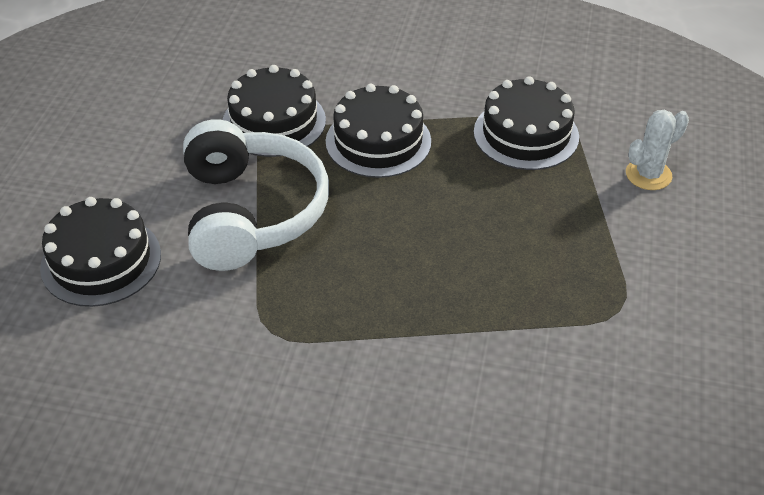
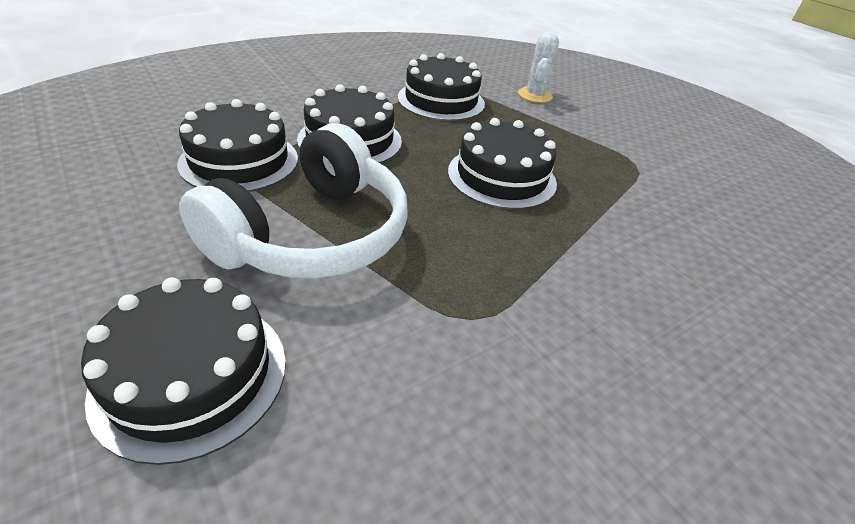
camera: 50 degrees left, 5 degrees down
(251, 213) = (313, 234): white headphones -> white headphones turned 90 degrees clockwise
(457, 245) = (501, 177): none -> black cake

